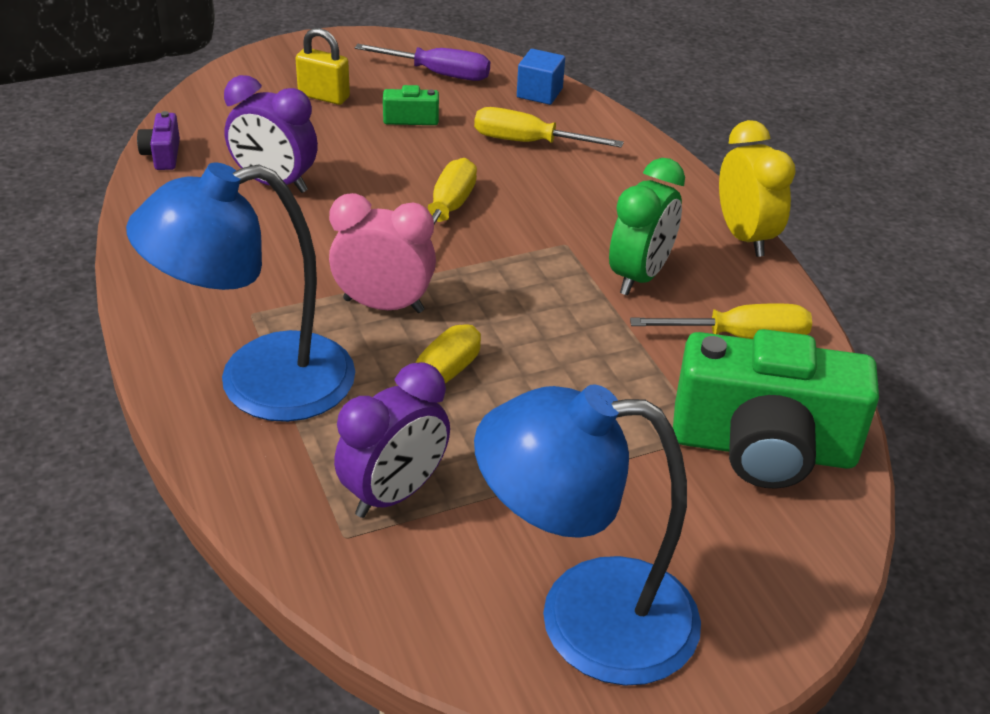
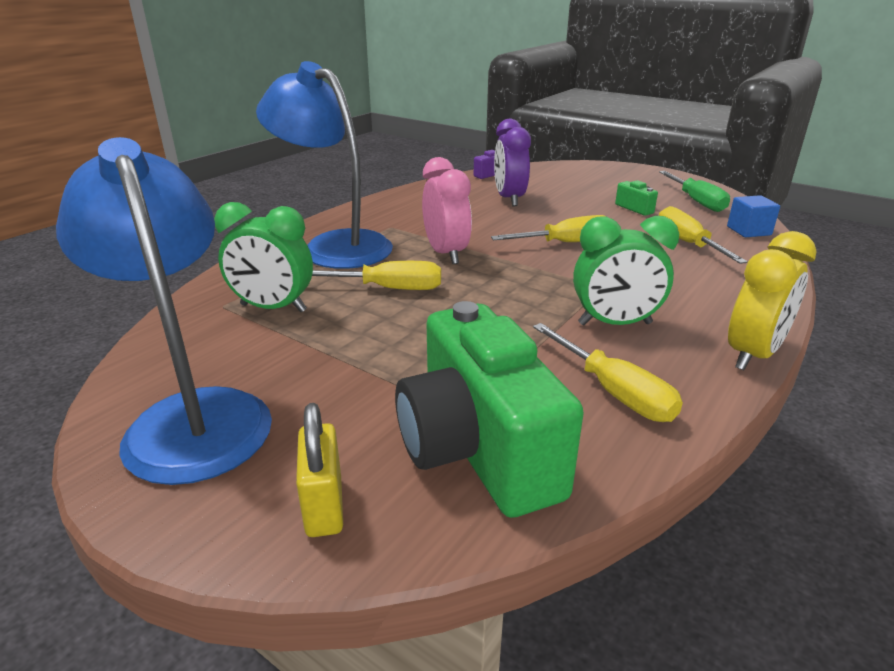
camera: 60 degrees right, 10 degrees down
(324, 96) = (608, 186): yellow padlock -> yellow padlock (324, 506)
(394, 493) = (273, 308): purple clock -> green clock
(438, 74) = (696, 201): purple screwdriver -> green screwdriver

